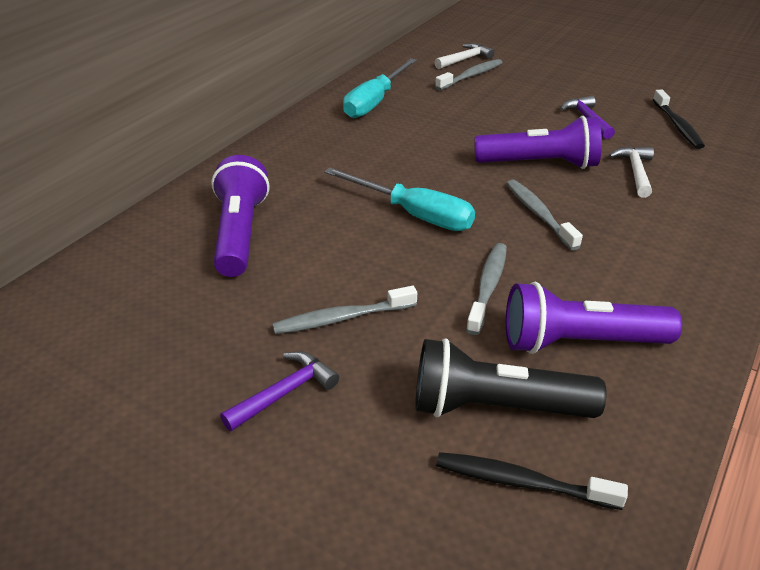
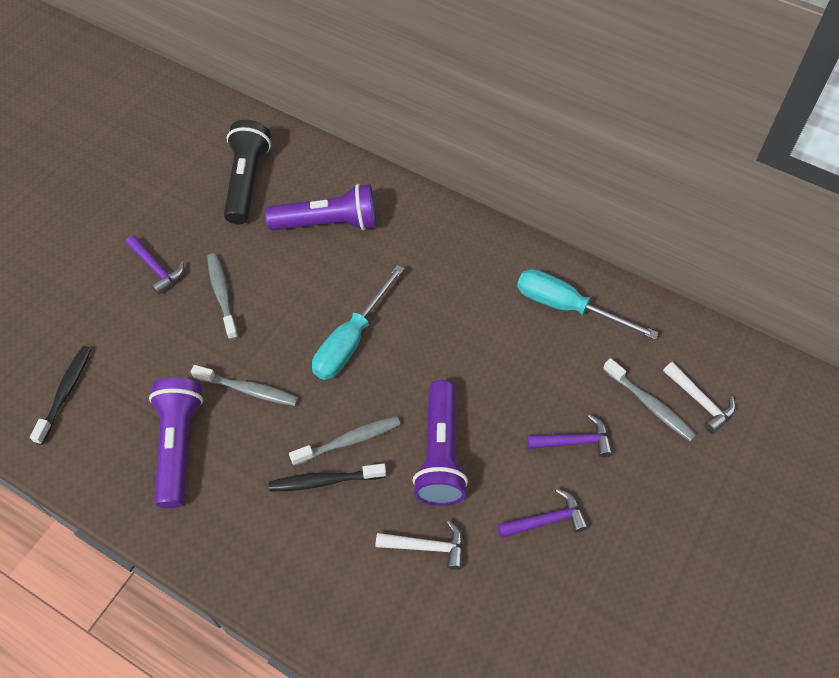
camera: 90 degrees right, 20 degrees up
(495, 407) = (125, 384): black flashlight -> black flashlight (247, 181)
(511, 105) = (574, 441): none -> purple hammer
(677, 126) = (538, 624): black toothbrush -> black toothbrush (324, 481)

